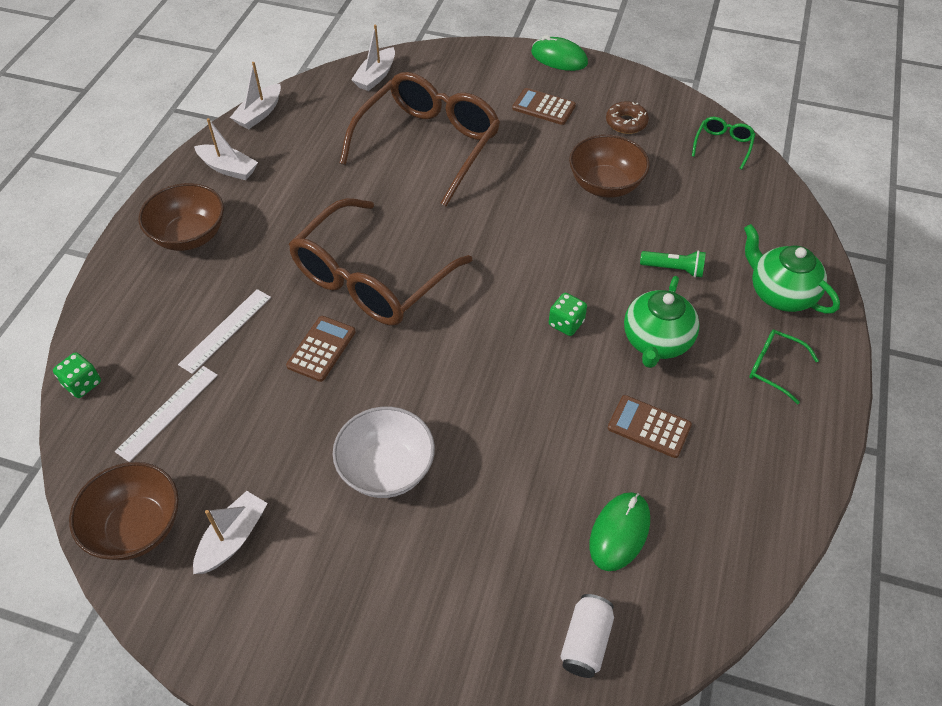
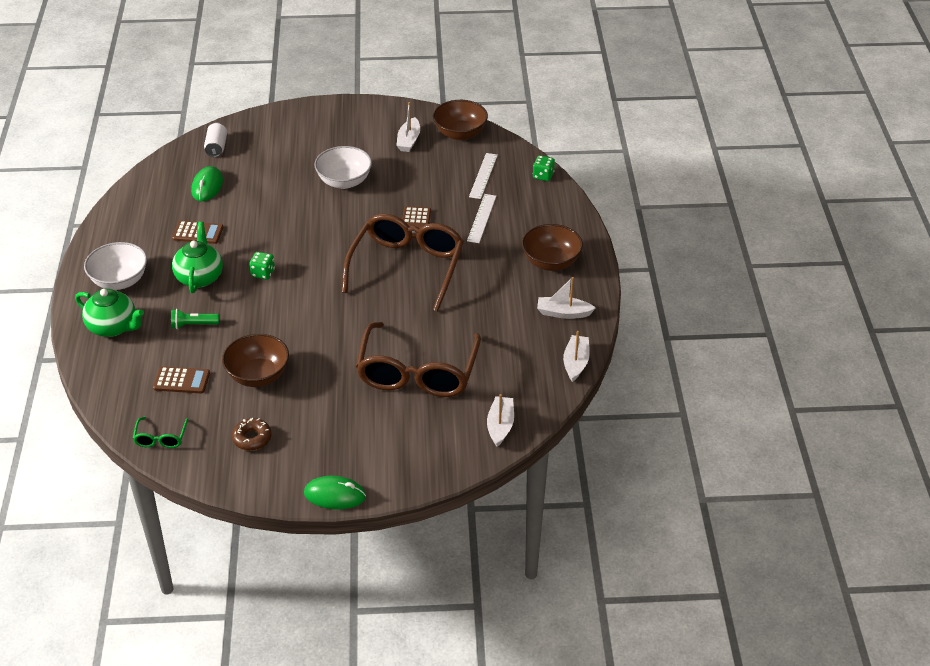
camera: 160 degrees right, 10 degrees down
(543, 107) = (332, 435): brown calculator -> brown calculator (181, 380)
(773, 367) = (119, 281): green glasses -> white bowl

